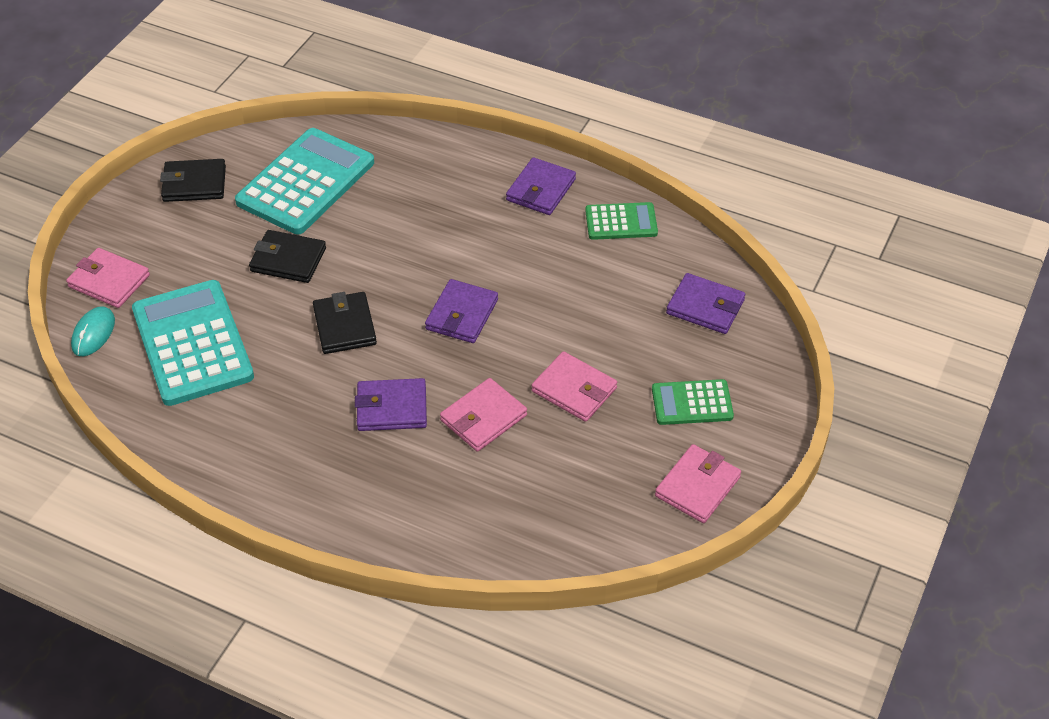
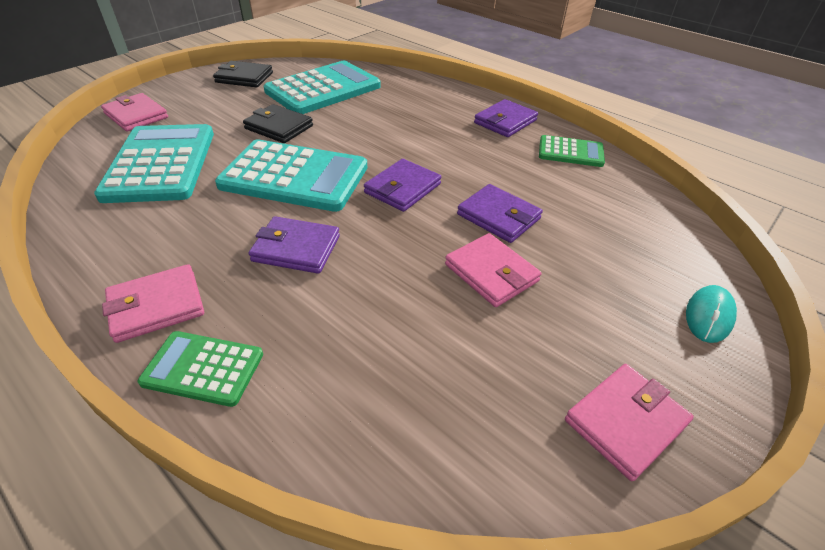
camera: 15 degrees right, 5 degrees down
(93, 333) = (93, 143): turquoise mouse -> turquoise mouse (709, 316)
(344, 326) = (294, 176): black wallet -> turquoise calculator
(483, 418) = (384, 278): pink wallet -> pink wallet (156, 306)
(692, 403) = (625, 316): green calculator -> green calculator (203, 368)
(705, 307) = (647, 228): purple wallet -> purple wallet (498, 216)

